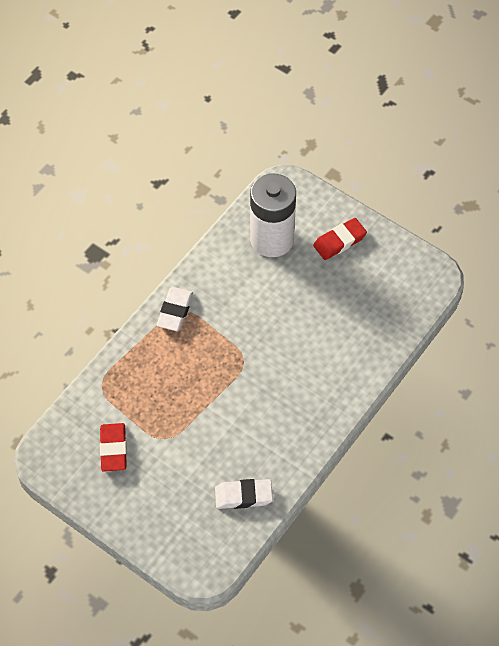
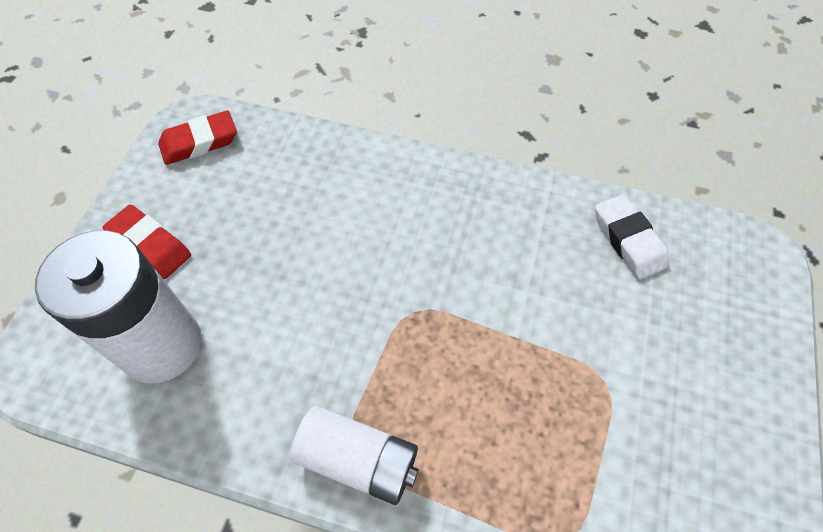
camera: 110 degrees left, 0 degrees up
(113, 449) = (671, 459): red eraser -> red eraser (199, 142)
(175, 311) = (358, 460): white eraser -> white battery

